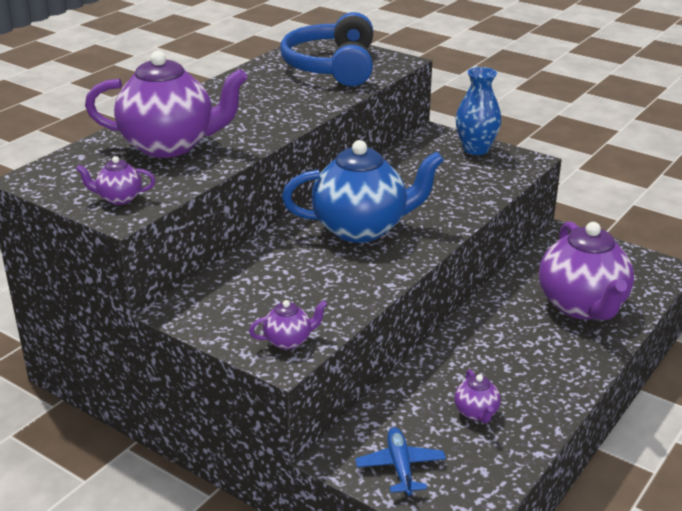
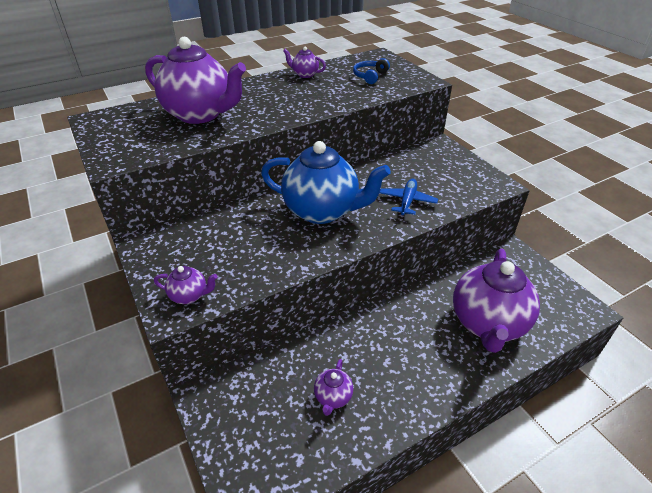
camera: 25 degrees right, 10 degrees up
(119, 198) = (125, 148): purple teapot -> purple teapot (305, 74)
(332, 67) = (370, 76): blue headphones -> blue headphones, size x0.44
(400, 467) = (239, 426): blue plane -> blue plane (407, 201)
(476, 149) = (462, 164): blue vase -> none

